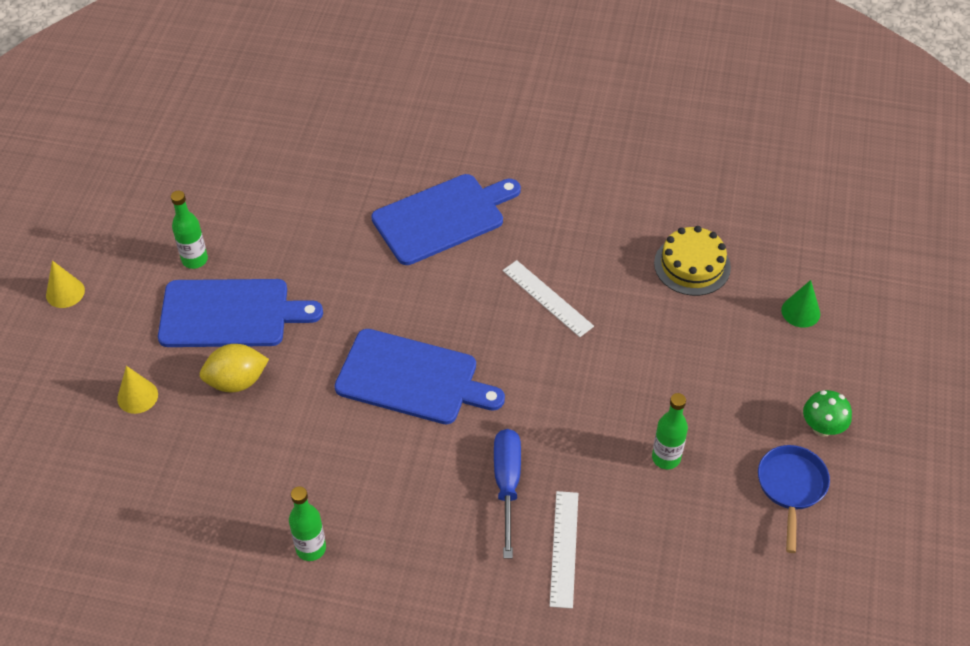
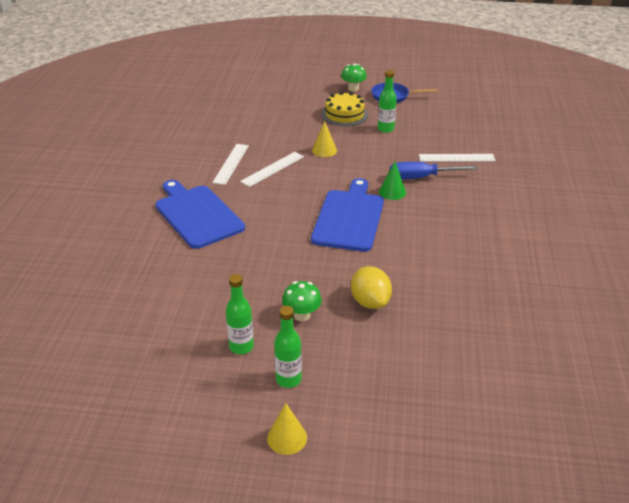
camera: 95 degrees left, 15 degrees down
(137, 396) = (398, 359): yellow cone -> yellow cone (324, 150)
(230, 314) = (302, 315): blue cutting board -> green mushroom
(311, 548) = (498, 249): green bottle -> green bottle (288, 379)
(565, 251) = (231, 163): none -> white ruler
(692, 265) = (243, 121): yellow cake -> yellow cake (344, 115)
(800, 312) = (276, 92): green cone -> green cone (392, 192)

